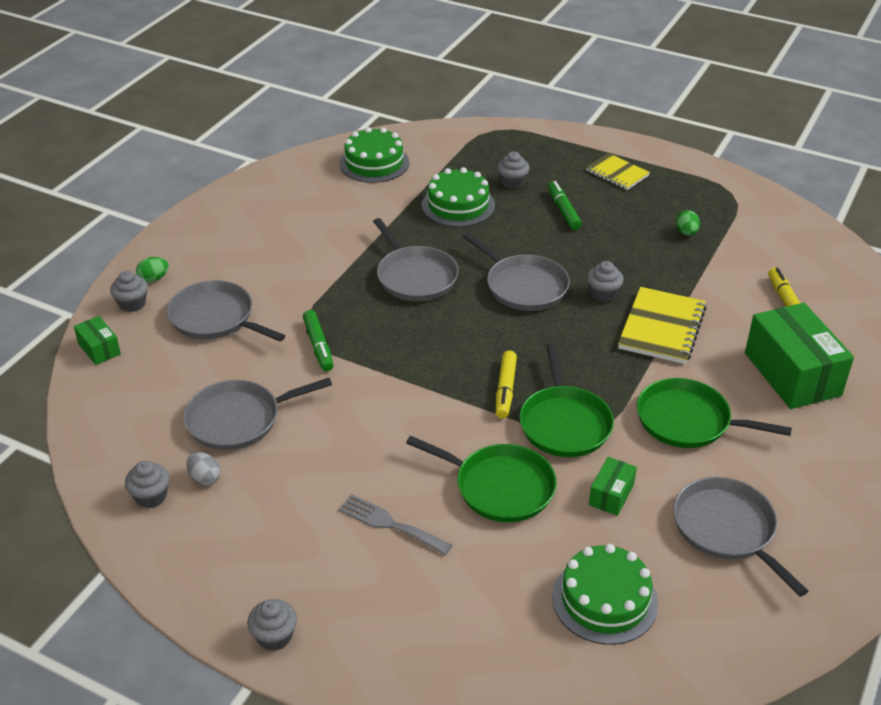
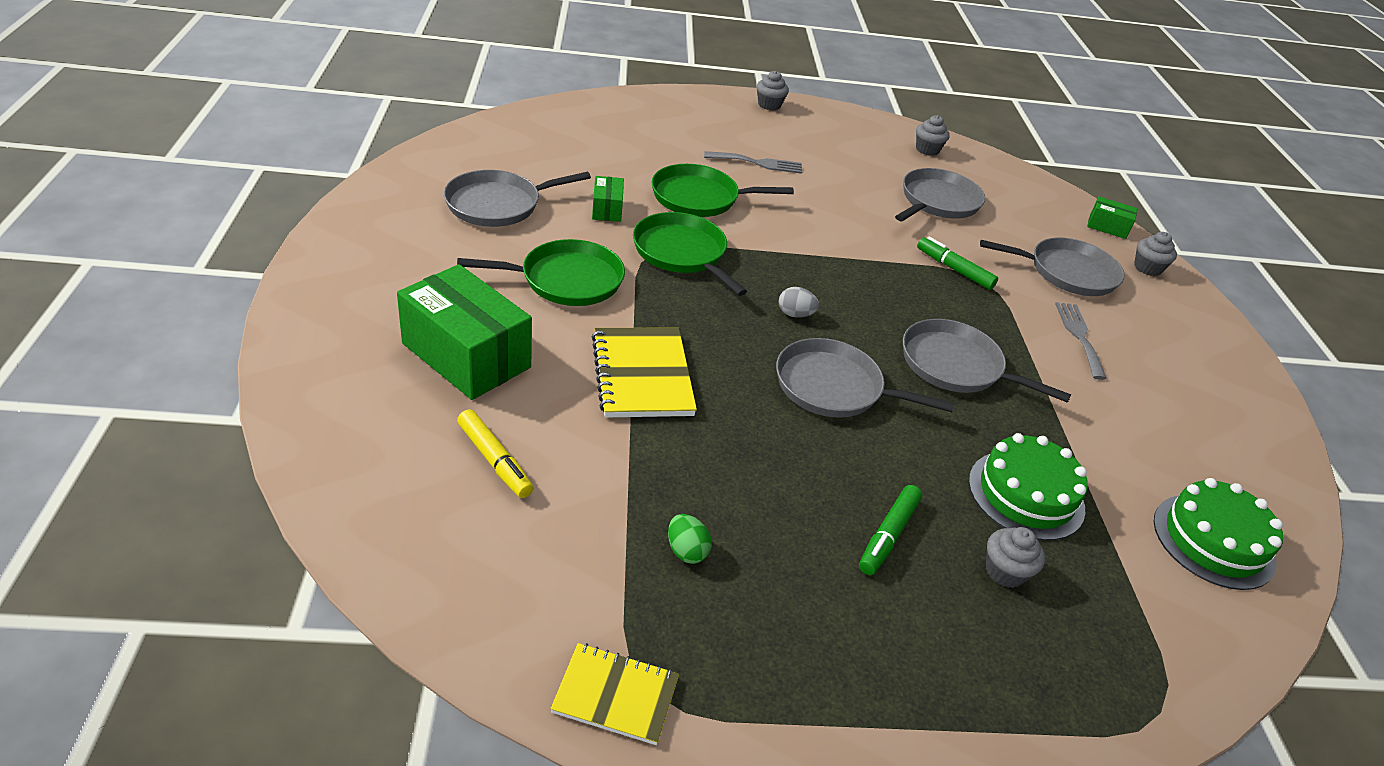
camera: 145 degrees right, 0 degrees up
(154, 279) = (1171, 295): green egg -> none
(204, 478) = (909, 164): grey egg -> grey egg (795, 314)
(287, 271) = (1079, 336): none -> grey fork
(505, 389) = (756, 269): yellow marker -> none
(563, 210) = (888, 535): green marker -> green marker turned 75 degrees clockwise
(603, 294) = (737, 403): grey cupcake -> none
(604, 600) = (576, 150): green cake -> none
(617, 173) = (874, 665): yellow notebook -> yellow notebook (615, 695)
(727, 529) = (498, 204): grey pan -> grey pan turned 120 degrees clockwise

